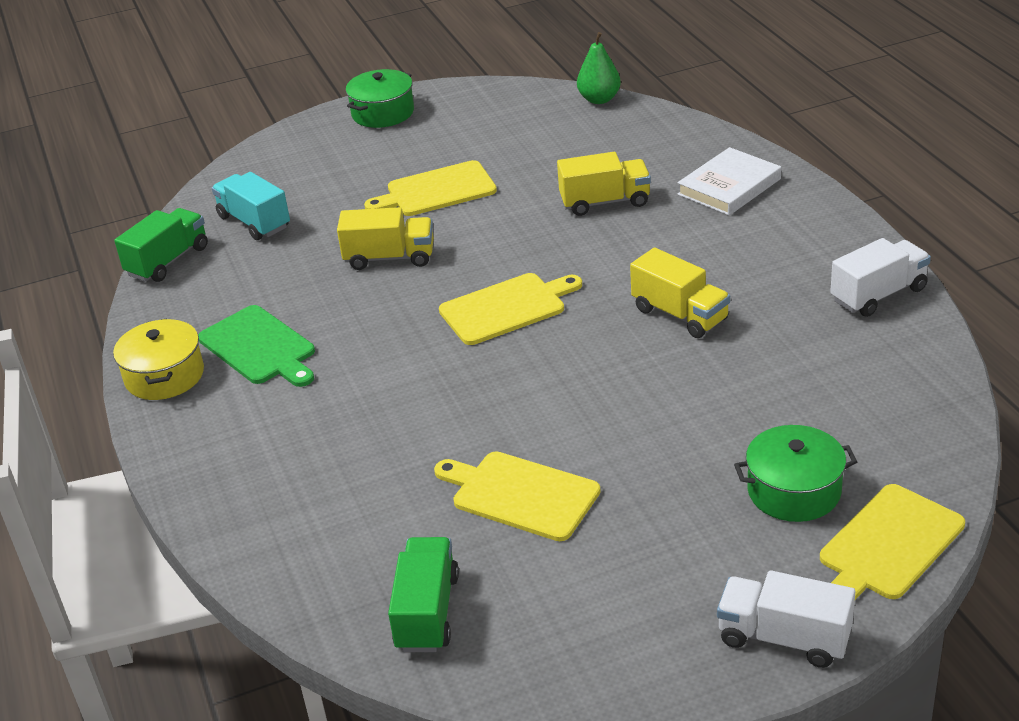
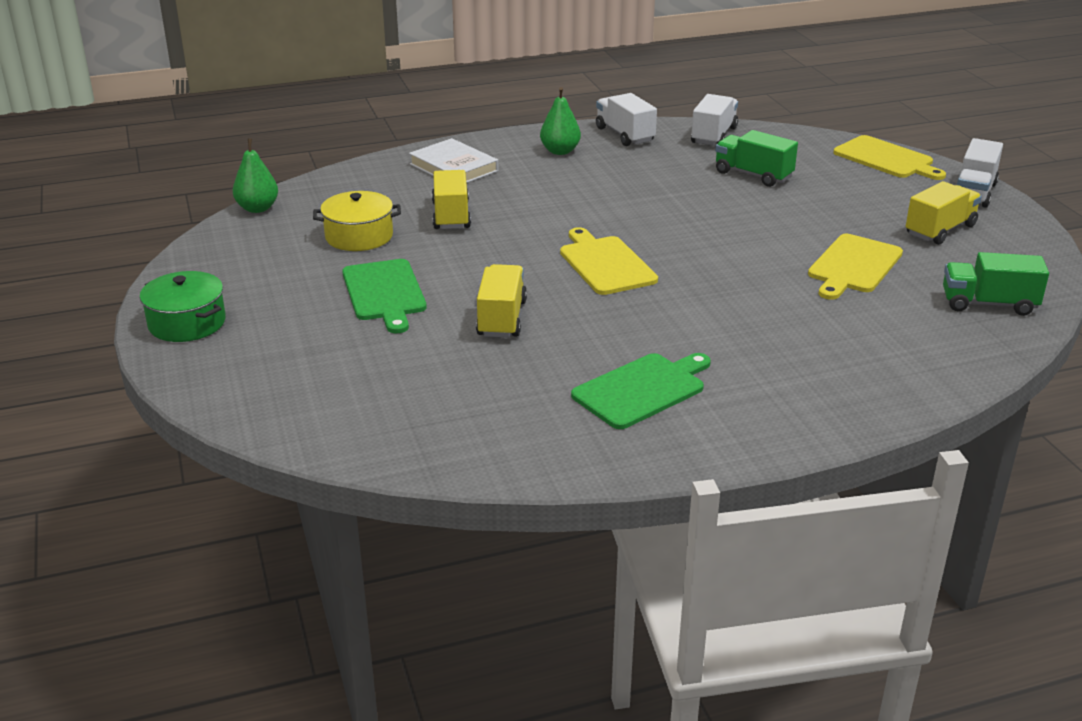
camera: 90 degrees left, 5 degrees down
(164, 376) = (683, 447): yellow pot -> yellow pot (359, 236)
(168, 261) = (451, 462): green truck -> green truck (753, 175)
(254, 222) = (391, 403): turquoise truck -> none
(437, 190) = (384, 293): yellow cutting board -> green cutting board
(680, 314) = (633, 198): yellow truck -> yellow truck (940, 230)
(794, 491) = (839, 178): green pot -> none
(803, 251) = (560, 151): none -> green pear
(909, 370) = (713, 136): none -> white truck

